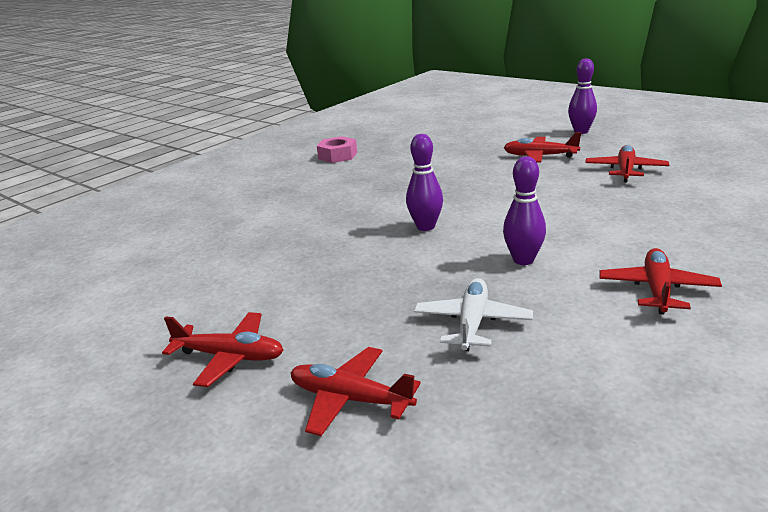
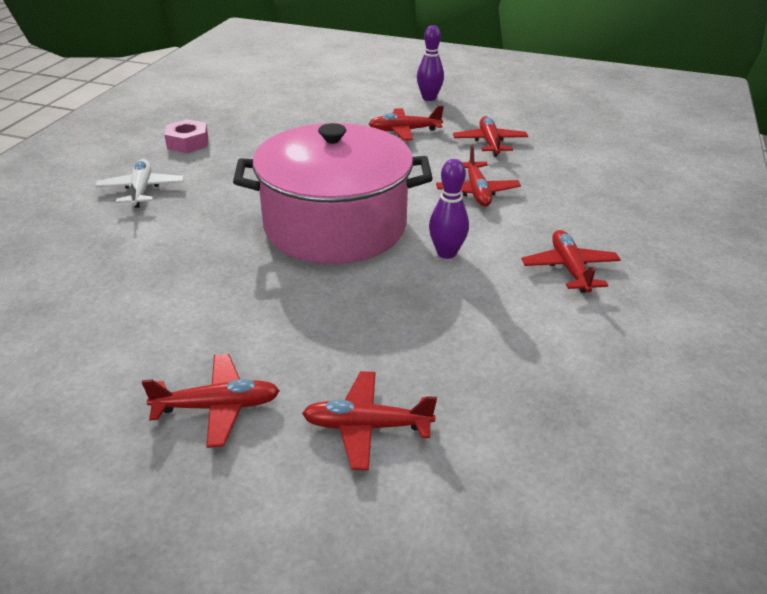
camera: 25 degrees left, 10 degrees up
(425, 227) = (335, 226): purple bowling pin -> pink pot
(472, 323) = (434, 327): white plane -> white plane (141, 190)
(587, 210) = (477, 191): none -> red plane

